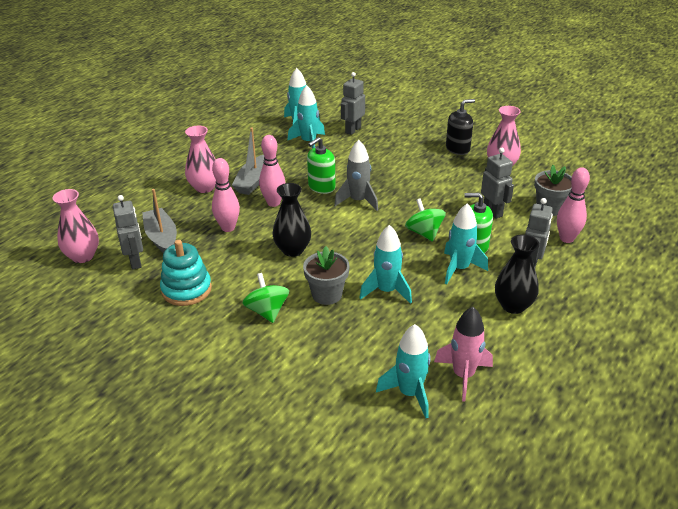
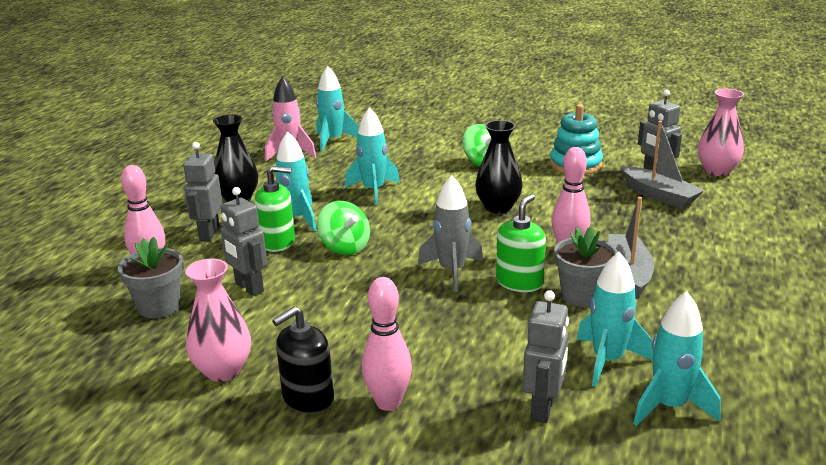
camera: 165 degrees right, 10 degrees down
(204, 187) = (687, 254): pink vase -> none
(228, 228) = (596, 216): pink bowling pin -> pink bowling pin (388, 403)
(327, 294) = (434, 180): grey flower pot -> grey flower pot (582, 296)

